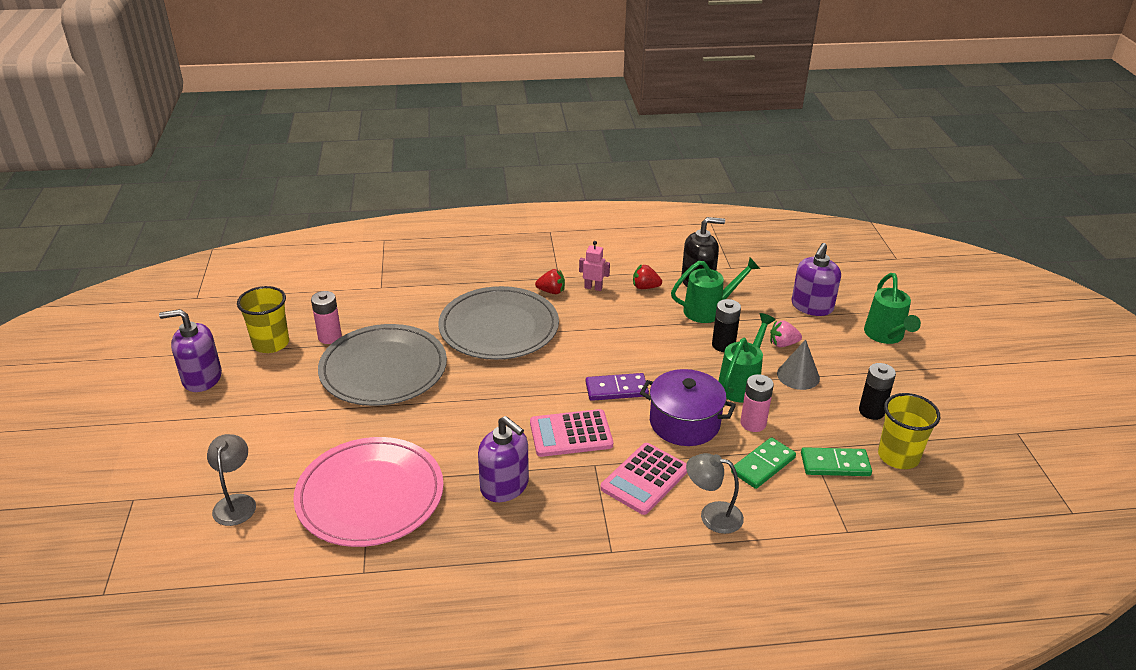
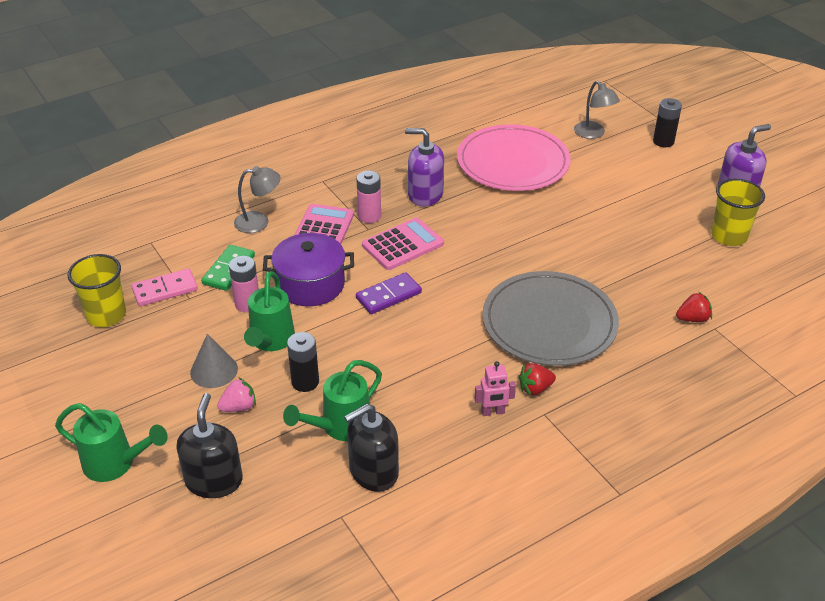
camera: 155 degrees right, 5 degrees up
(330, 337) = (689, 259): pink battery -> pink battery (369, 216)
(383, 369) = (607, 246): grey plate -> none
(645, 287) = (433, 436): red strawberry -> red strawberry (692, 319)
(812, 306) = (214, 481): purple soap dispenser -> black soap dispenser
(835, 464) = (165, 290): green domino -> pink domino
(871, 411) = (132, 353): black battery -> black battery (663, 141)
(885, 336) = (115, 463): green watering can -> green watering can turned 135 degrees clockwise

